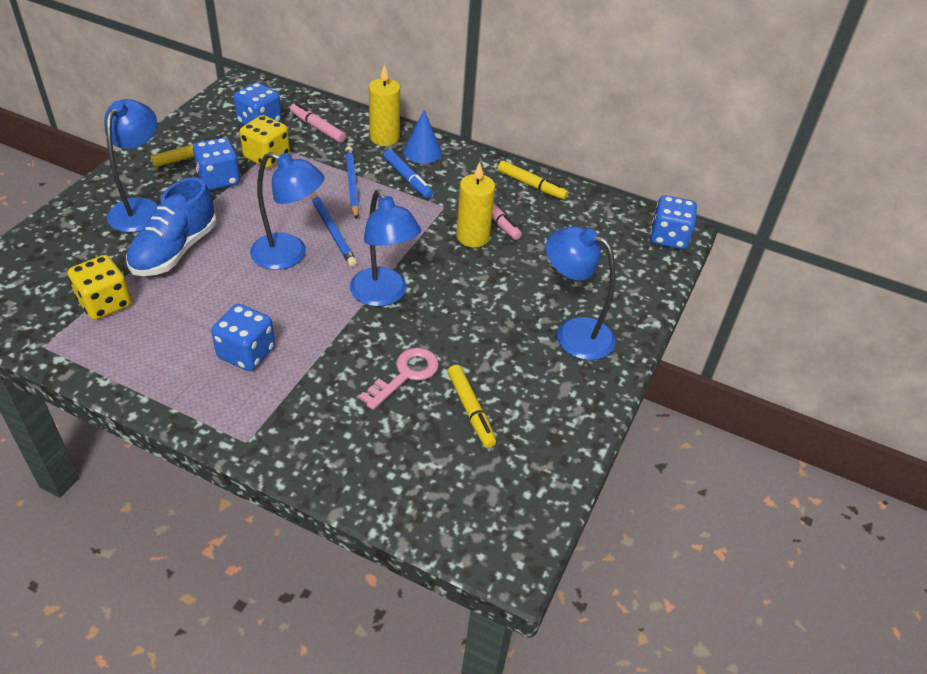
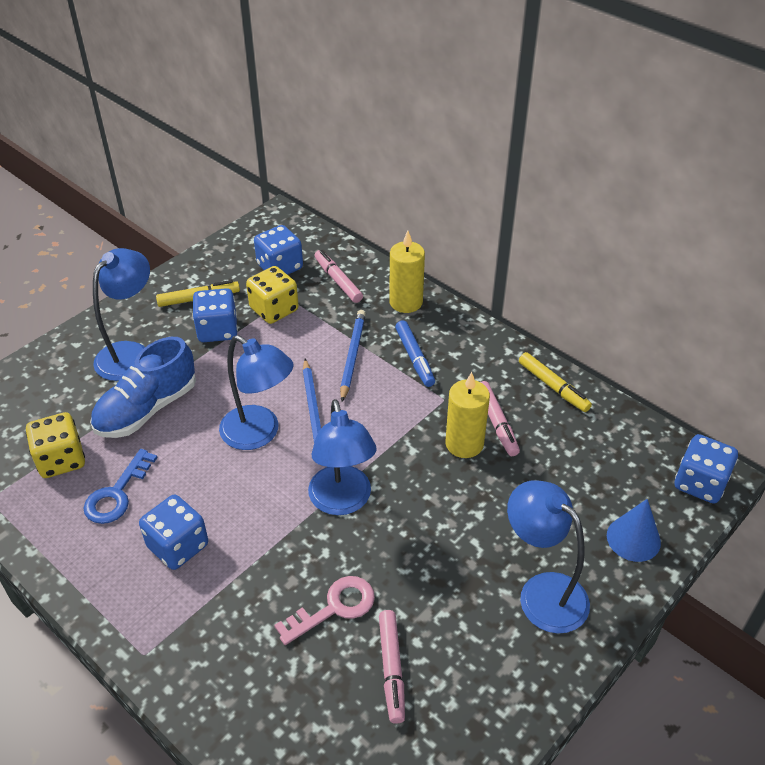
camera: 20 degrees right, 0 degrees up
(172, 322) = (117, 493): none -> blue key
(422, 152) = (442, 326): blue cone -> blue cone (633, 538)
(471, 410) = (392, 668): yellow marker -> pink marker

